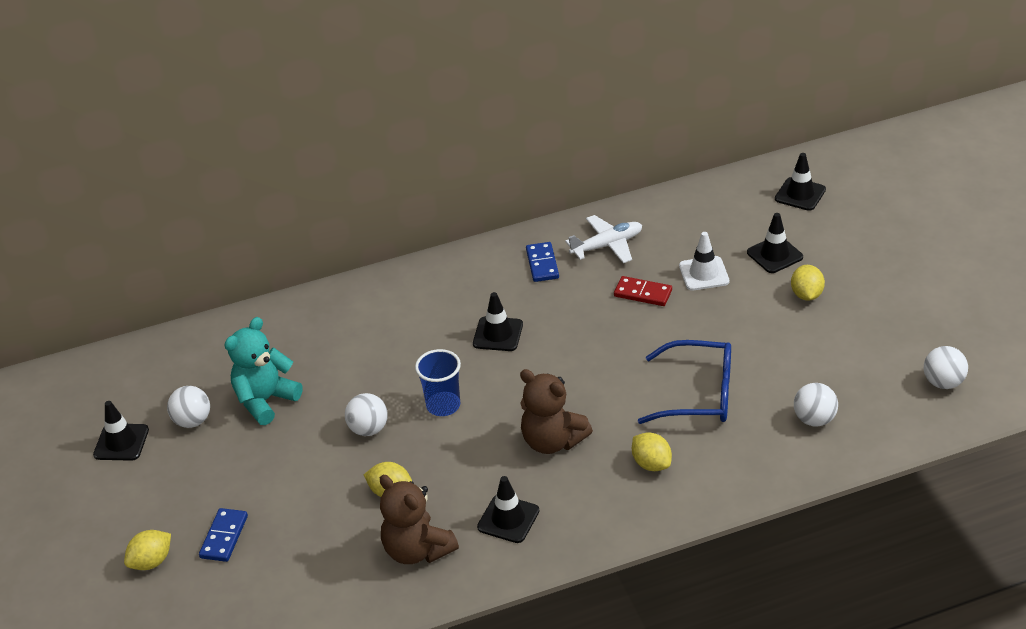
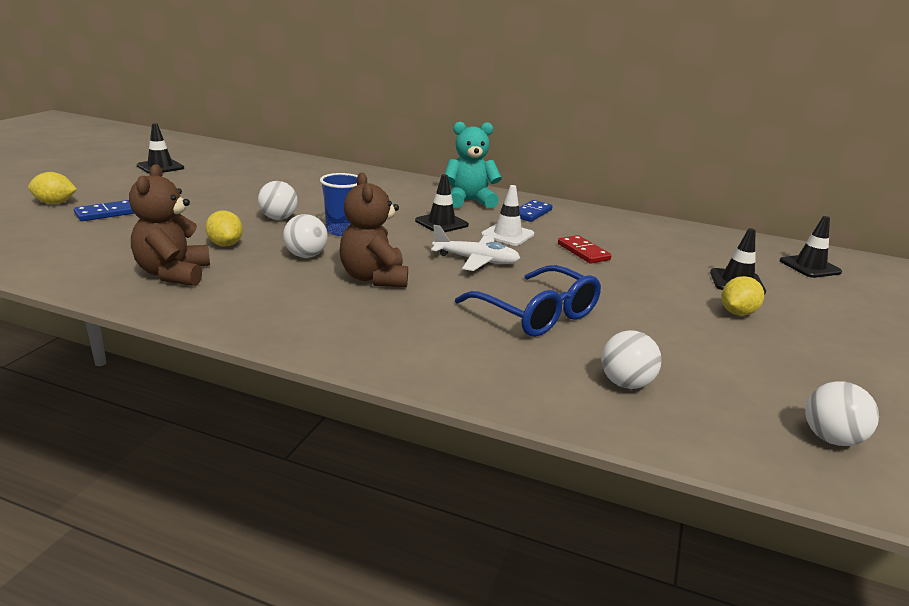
camera: 35 degrees right, 15 degrees down
(193, 421) = (206, 176): white ball -> white ball (306, 256)
(265, 400) = (256, 186): turquoise teddy bear -> turquoise teddy bear (469, 201)
(508, 519) = (259, 294): black traffic cone -> none
(607, 245) = (594, 225): white plane -> white plane (476, 260)
(651, 464) = (421, 327): yellow lemon -> none
(704, 274) = (652, 264): white traffic cone -> white traffic cone (507, 235)

